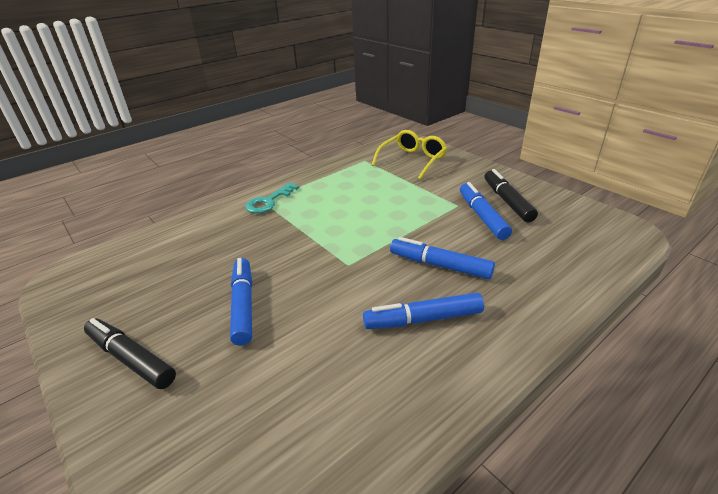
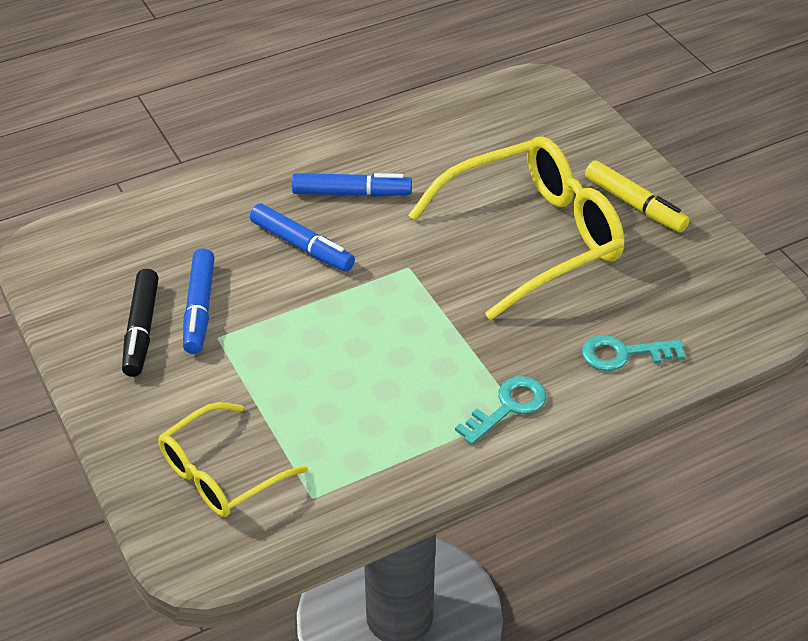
camera: 170 degrees left, 10 degrees up
(131, 358) = (634, 205): black marker -> yellow marker
(189, 236) = (624, 354): none -> turquoise key
(243, 305) = (533, 237): blue marker -> yellow glasses

